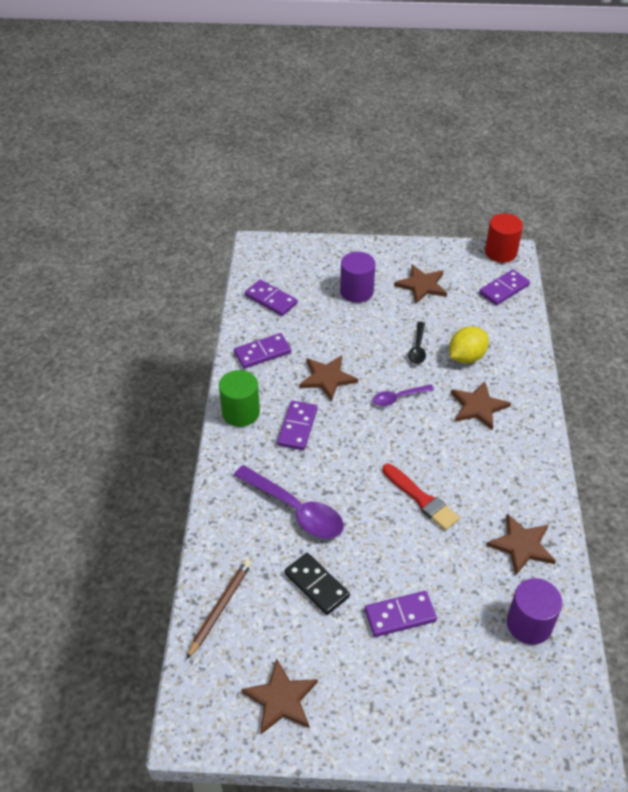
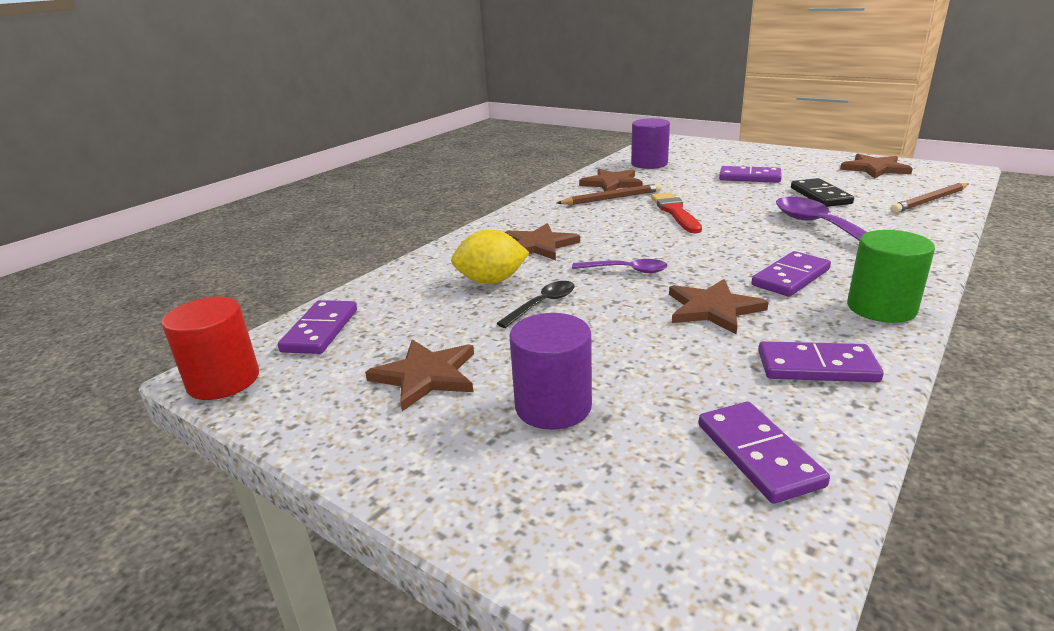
camera: 145 degrees left, 20 degrees down
(493, 508) = (611, 198): none -> brown pencil
(504, 289) = (320, 330): purple domino -> purple domino turned 75 degrees counterclockwise

